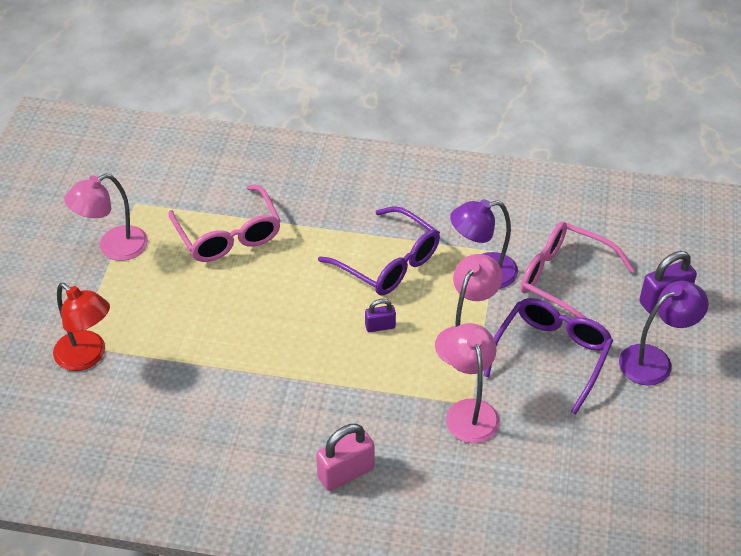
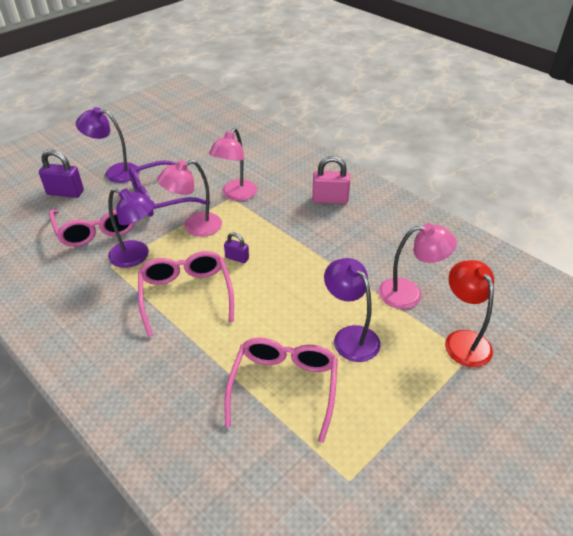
camera: 145 degrees left, 5 degrees down
(113, 248) = (397, 434): pink lamp -> pink lamp (409, 294)
(200, 304) = (350, 336): none -> purple lamp
(387, 262) = (186, 295): purple glasses -> pink glasses

